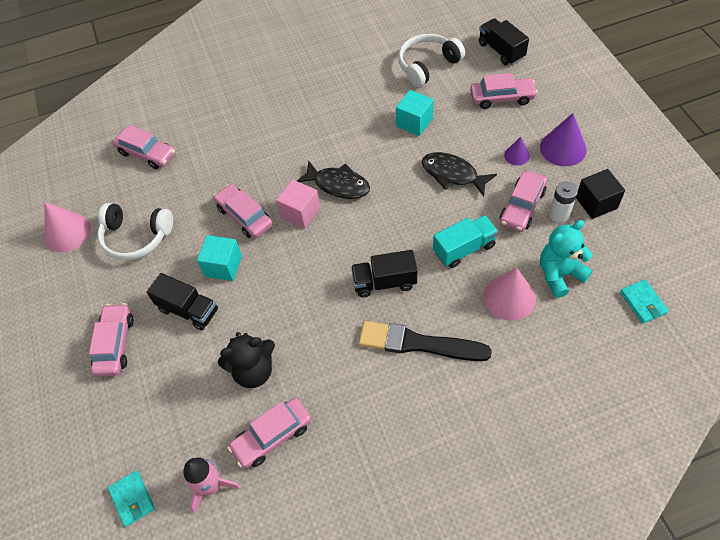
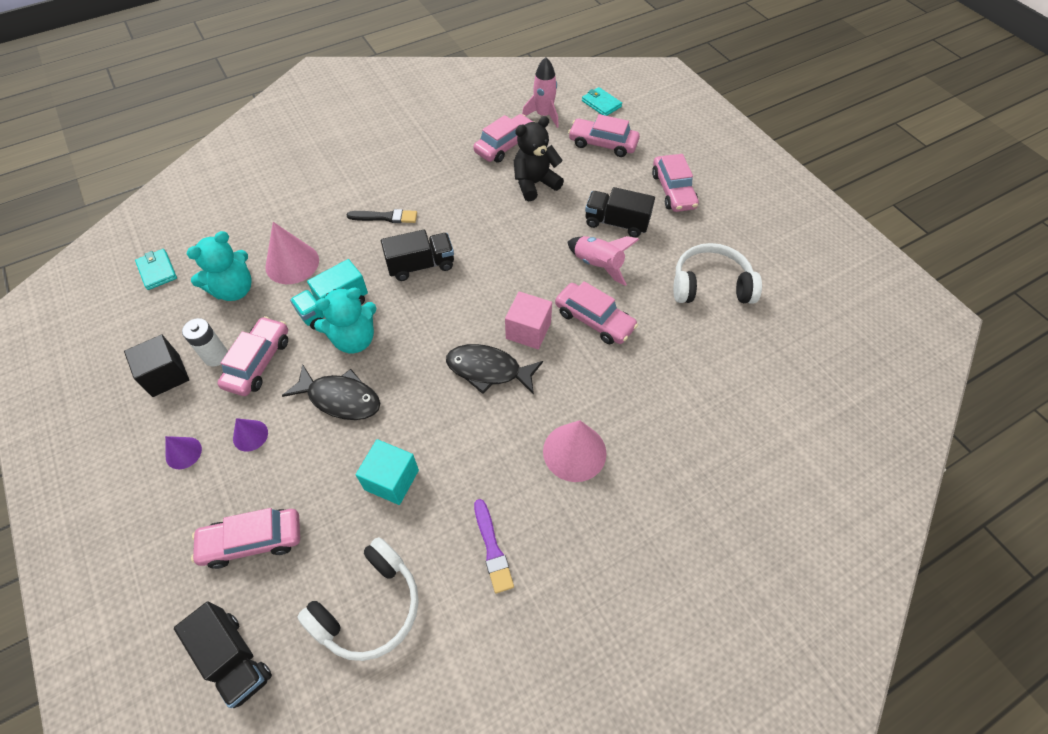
camera: 165 degrees right, 0 degrees up
(67, 232) = (794, 283): pink cone -> pink cone (574, 452)
(147, 153) = (761, 392): pink car -> pink car (603, 144)
(223, 266) = (598, 265): turquoise cube -> pink rocket
(354, 85) = (492, 548): none -> purple brush
(418, 343) = (385, 217): black brush -> black brush, size x0.57
(444, 218) = (354, 339): none -> turquoise teddy bear
(563, 148) = (183, 453): purple cone -> purple cone, size x0.55

